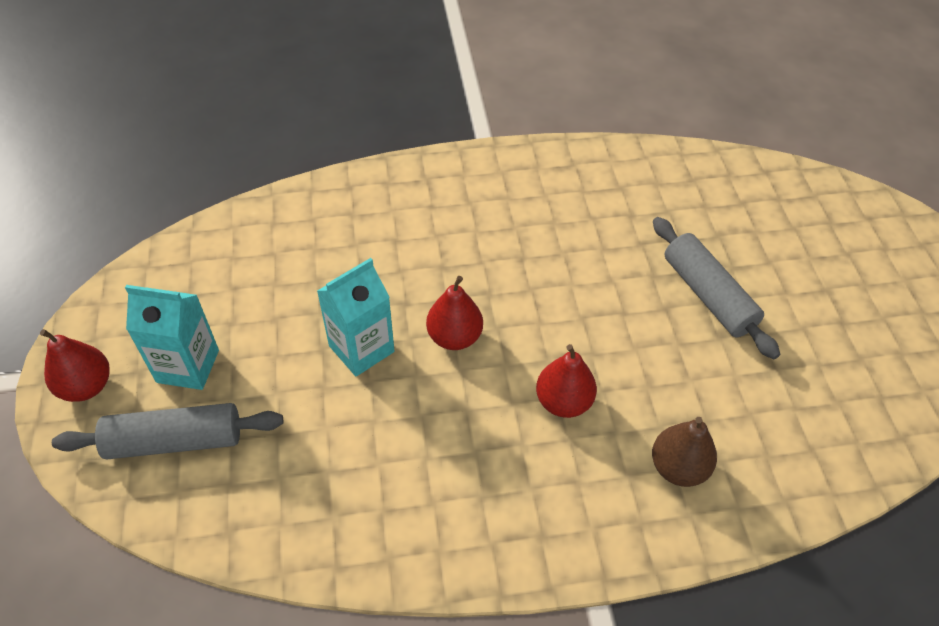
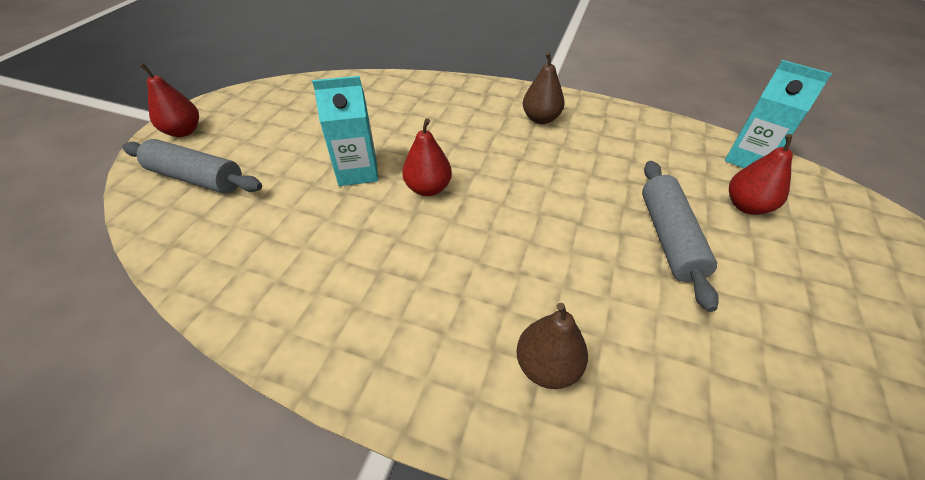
camera: 30 degrees right, 5 degrees down
(188, 366) = (246, 142): turquoise carton -> turquoise carton (748, 159)
(510, 194) = (540, 119): none -> brown pear
(563, 401) = (478, 265): red pear -> red pear (746, 206)

